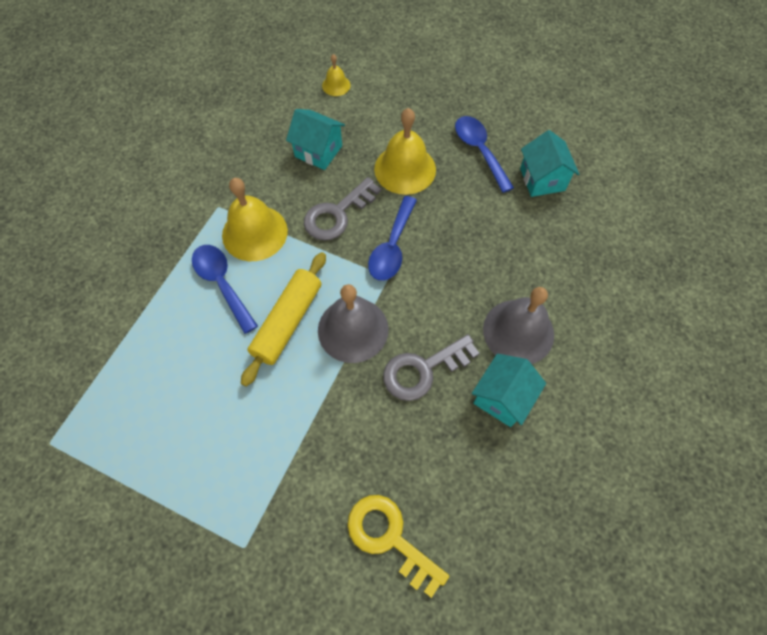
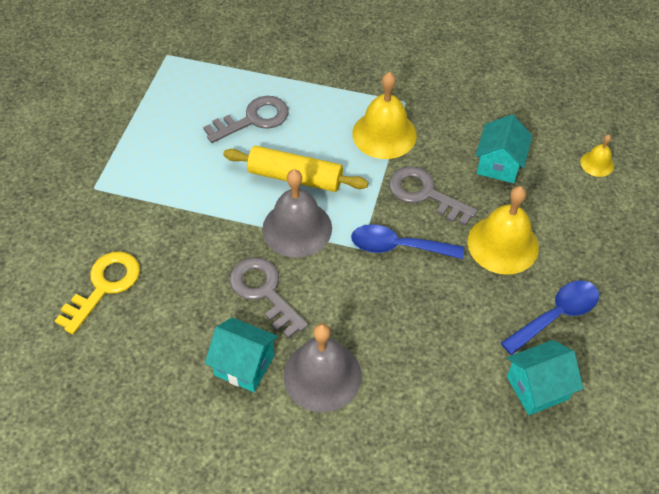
camera: 80 degrees right, 10 degrees down
(193, 353) = (253, 119): none -> grey key
(222, 283) = (324, 123): blue spoon -> none

